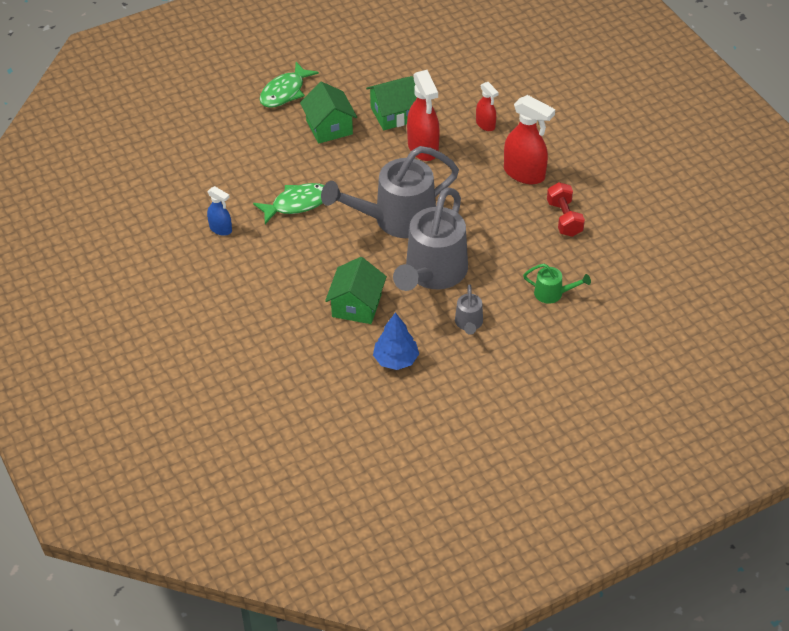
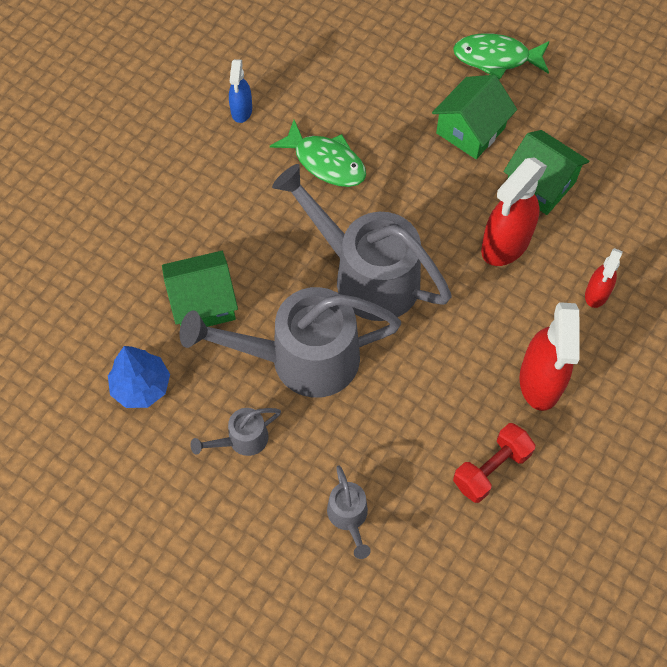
camera: 60 degrees right, 15 degrees up
(553, 294) = (349, 517): green watering can -> grey watering can

